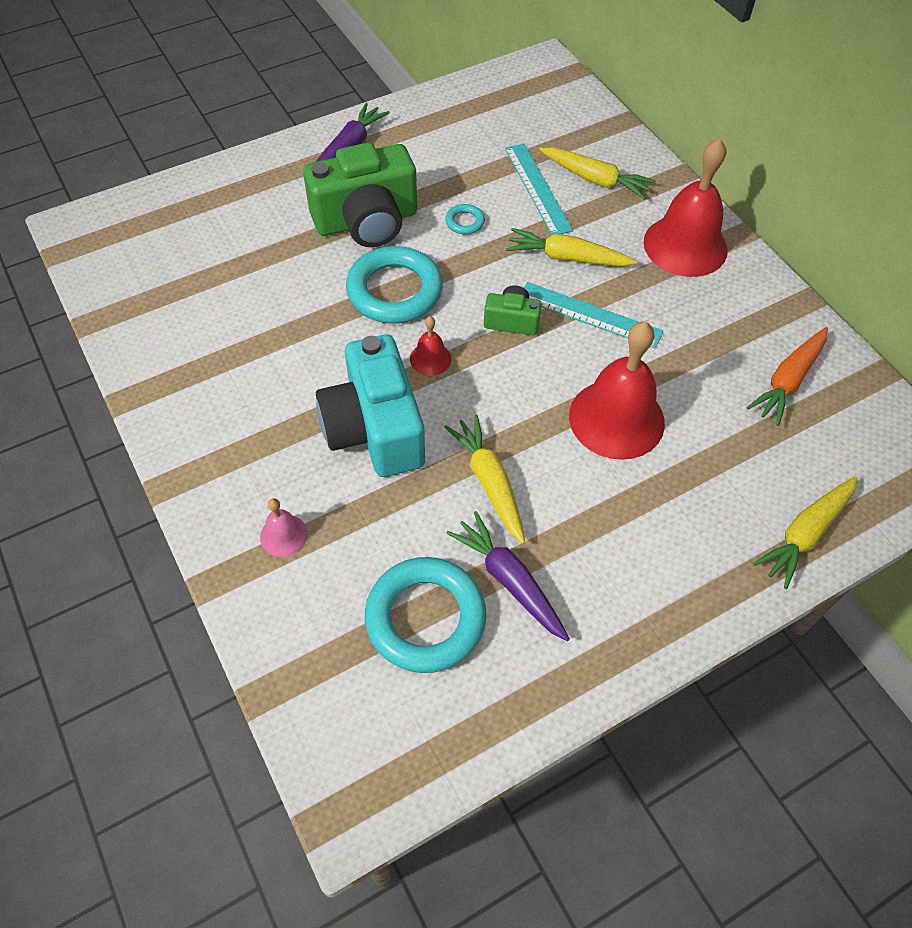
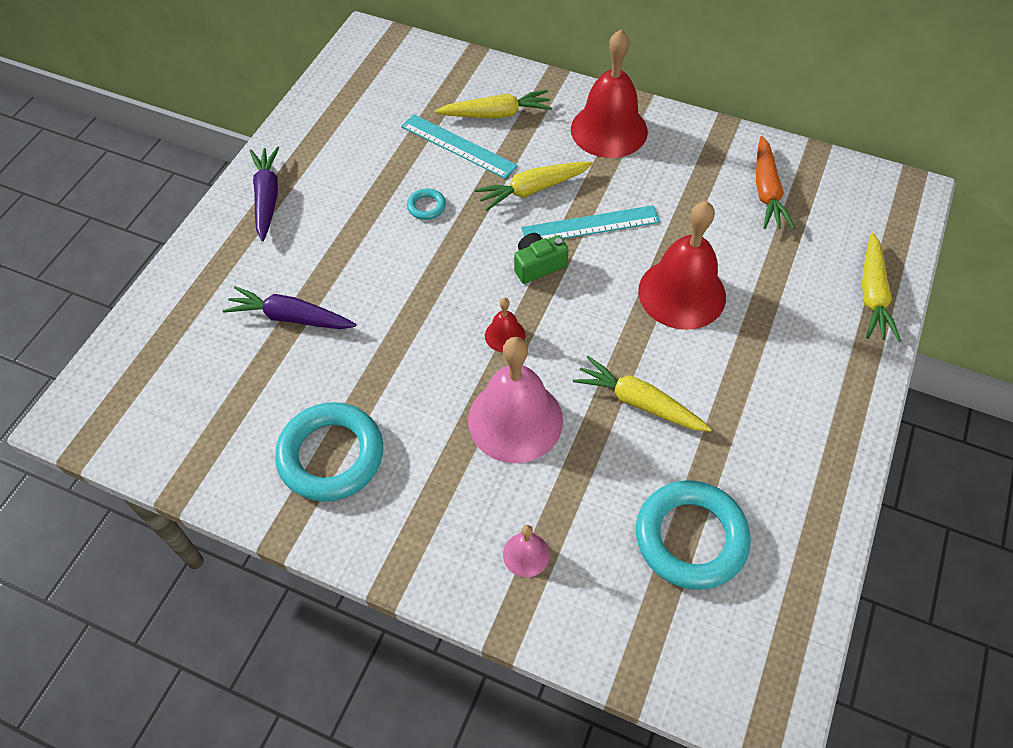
camera: 35 degrees left, 0 degrees up
(366, 221) = (344, 253): green camera -> none
(374, 429) = (515, 420): turquoise camera -> pink bell
(394, 291) = (424, 298): turquoise ring -> turquoise ring (331, 455)
(509, 581) = (721, 466): purple carrot -> purple carrot (291, 317)

